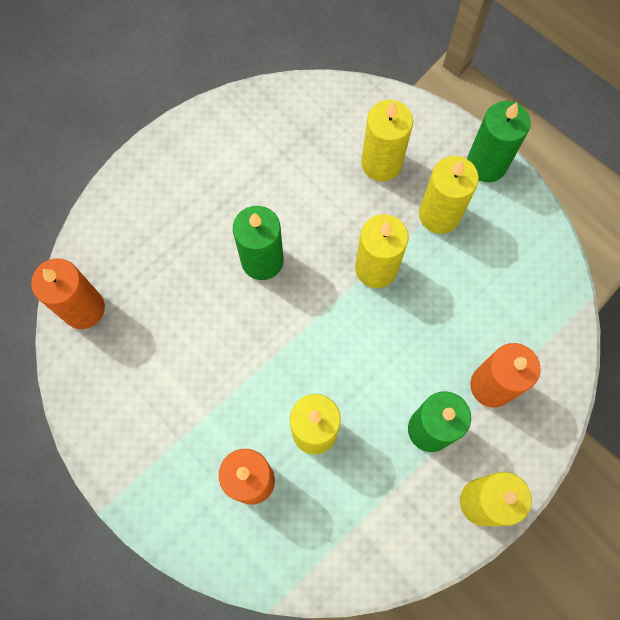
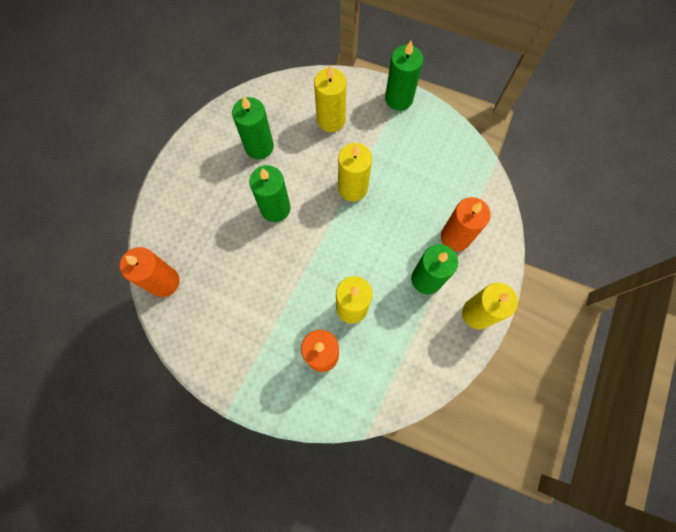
camera: 20 degrees left, 0 degrees up
(271, 168) = (259, 146): none -> green candle
(439, 215) = (381, 140): yellow candle -> none

